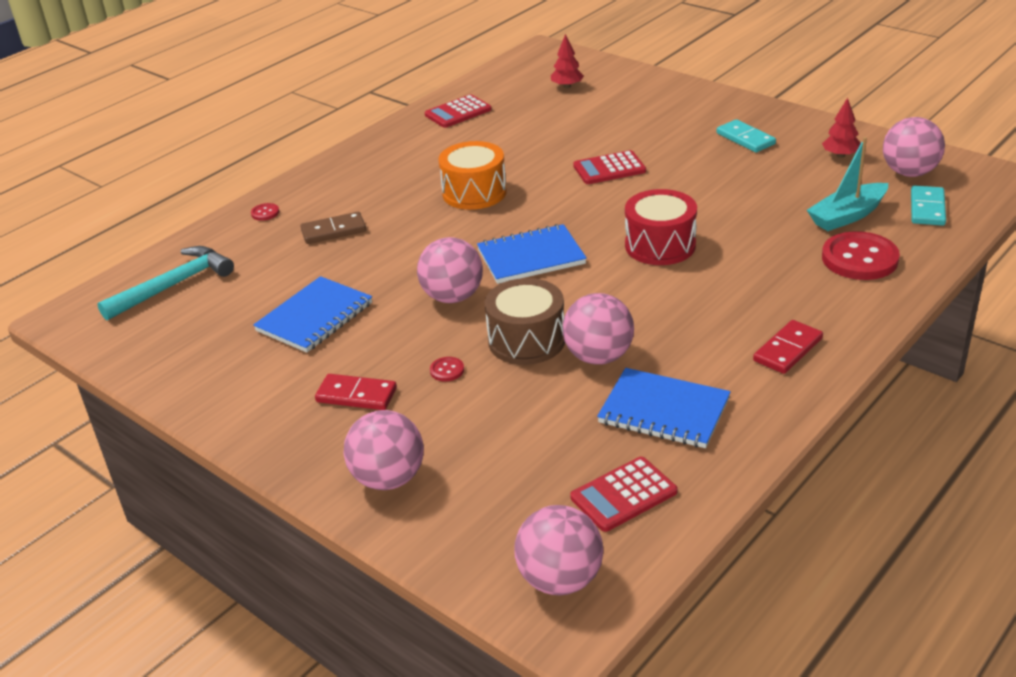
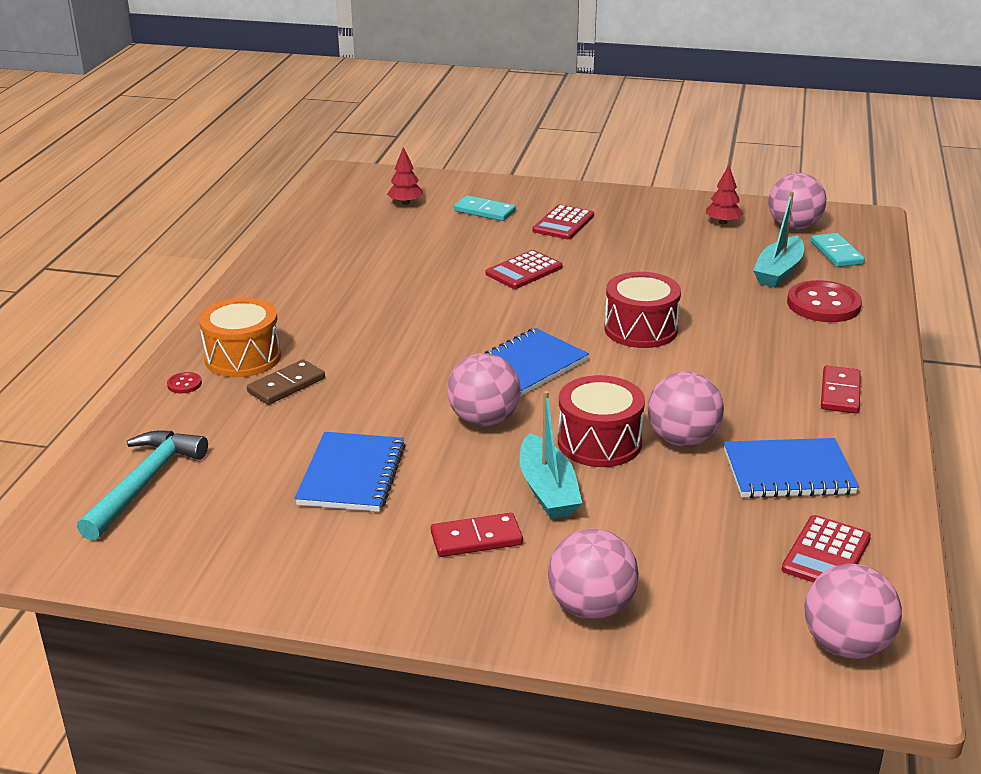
camera: 30 degrees left, 5 degrees down
(447, 370) = (547, 490): red button -> turquoise boat
(458, 112) = (312, 245): red calculator -> red calculator (563, 223)
(474, 192) = (407, 318): orange drum -> orange drum (243, 357)
(526, 340) = (599, 442): brown drum -> red drum
(745, 139) = (626, 222): turquoise domino -> turquoise domino (484, 211)

